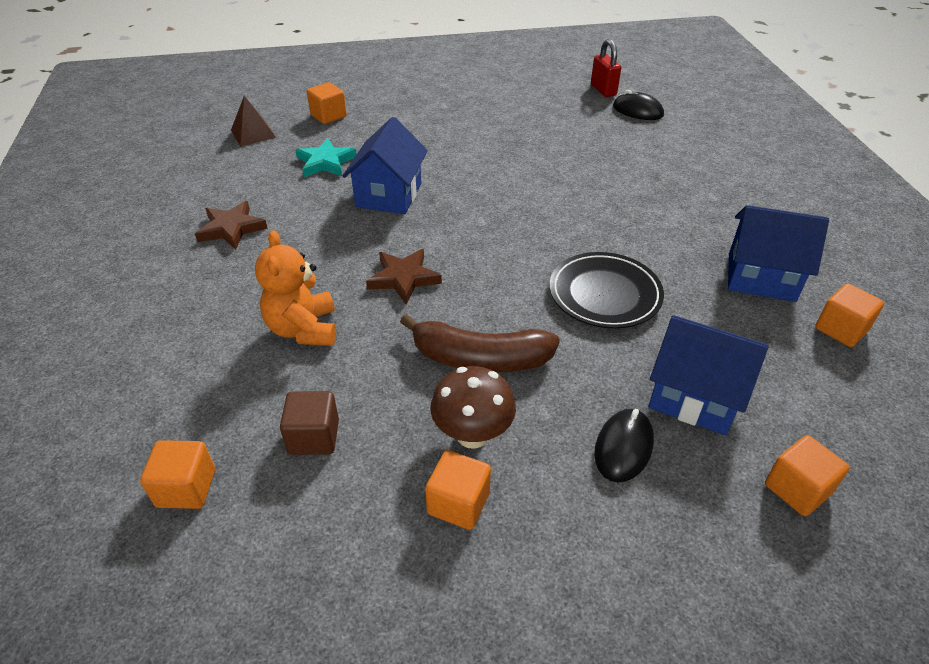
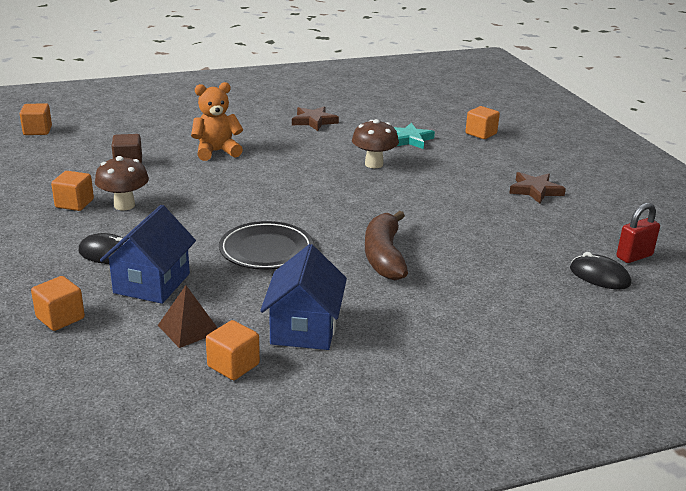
camera: 80 degrees right, 15 degrees down
(186, 488) = (98, 139): orange cube -> orange cube (37, 131)
(253, 133) = (437, 112): brown pyramid -> brown pyramid (189, 328)
(389, 195) = (374, 164): blue house -> brown mushroom
(404, 278) = (272, 176): brown star -> brown star (535, 190)
(480, 358) = (191, 205): brown banana -> brown banana (384, 256)
(637, 111) = (599, 276): black mouse -> black mouse turned 75 degrees counterclockwise

